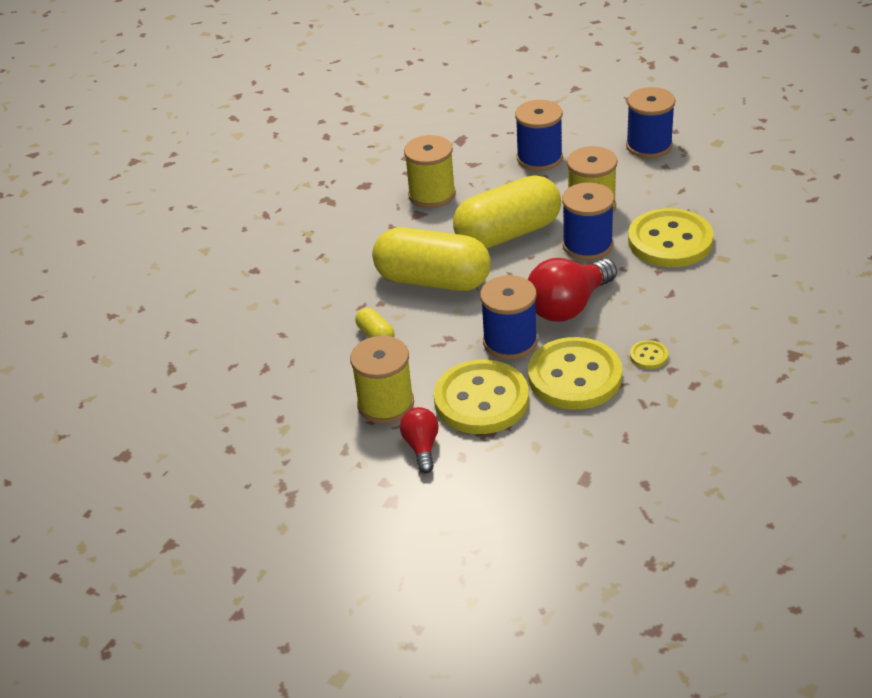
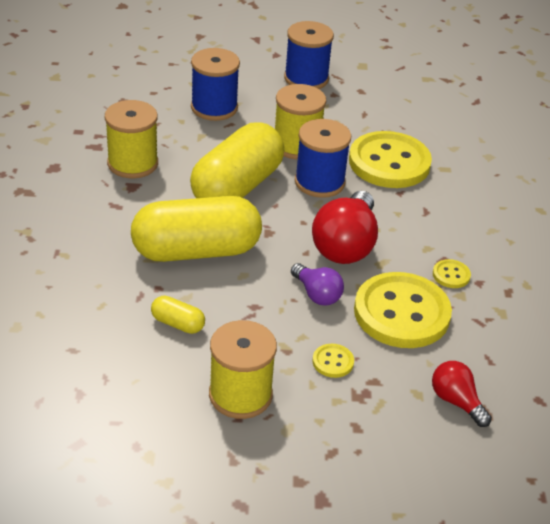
camera: 35 degrees left, 0 degrees up
(421, 447) = (310, 430): red light bulb -> red light bulb (456, 401)
(481, 400) = (333, 362): yellow button -> yellow button, size x0.41
(510, 341) = (317, 294): blue spool -> purple light bulb

